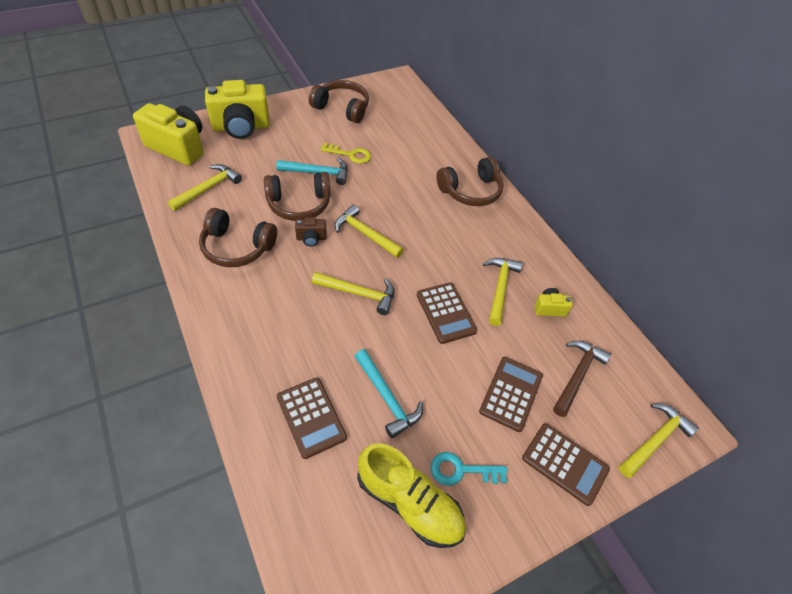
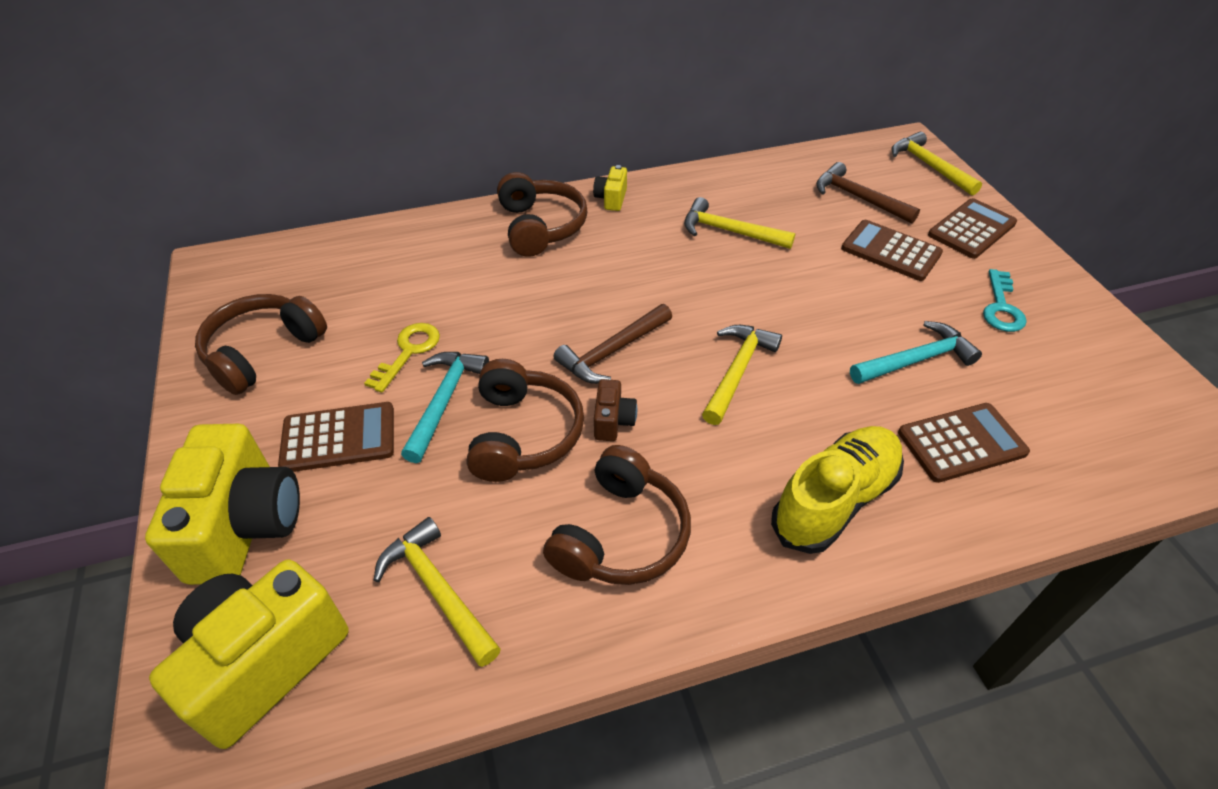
camera: 75 degrees left, 5 degrees down
(365, 234) = (612, 352): yellow hammer -> brown hammer
(409, 502) = (1055, 356): yellow shoe -> yellow shoe (834, 500)
(446, 313) = (772, 286): brown calculator -> brown calculator (338, 438)
(549, 308) = (763, 198): yellow camera -> yellow camera (611, 199)

